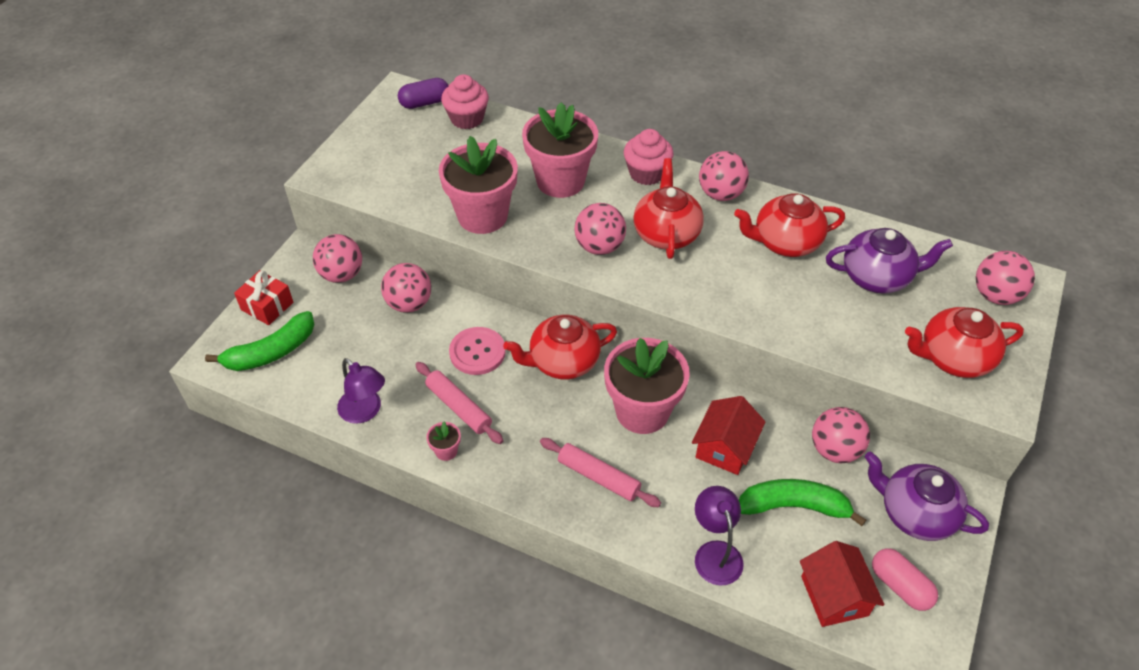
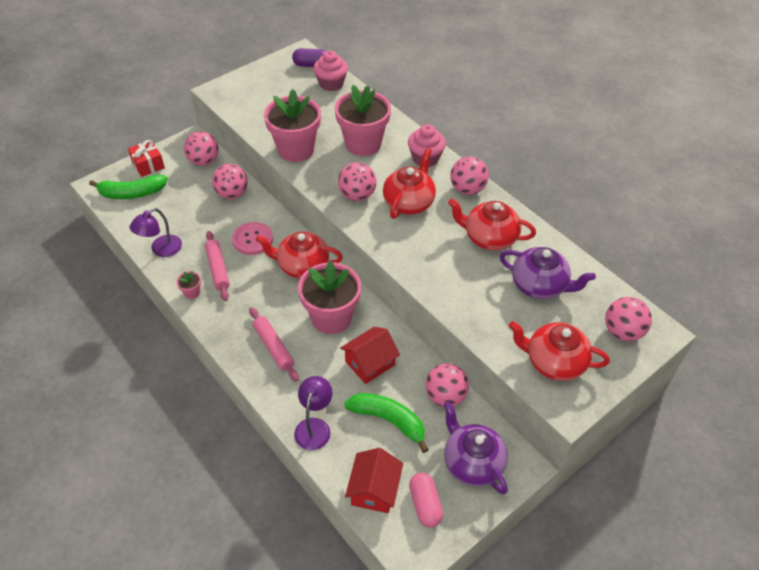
camera: 25 degrees right, 0 degrees up
(365, 412) = (161, 250): purple lamp -> purple lamp turned 60 degrees clockwise

